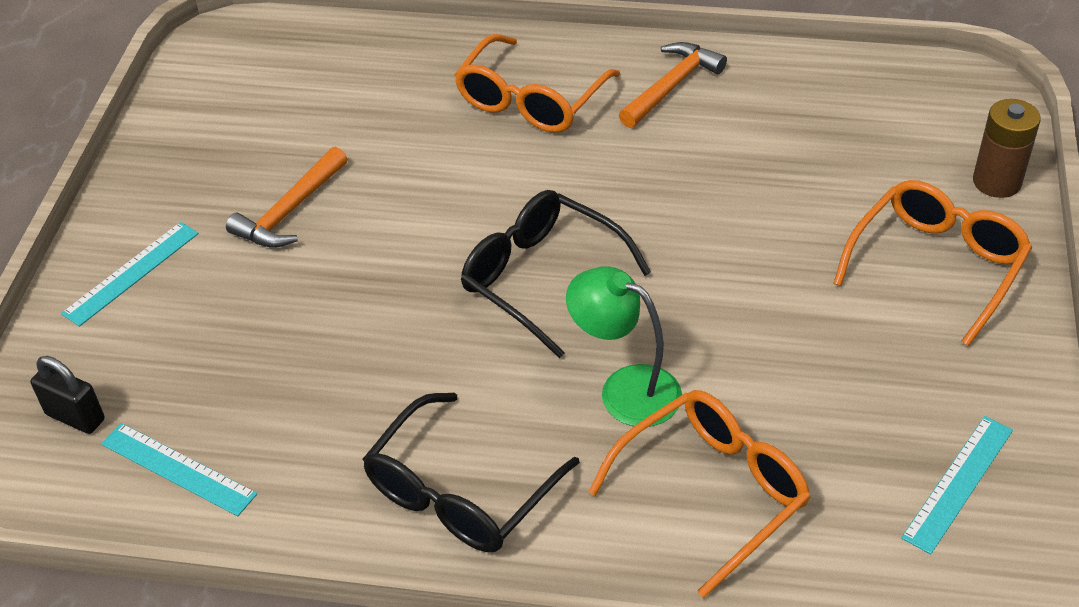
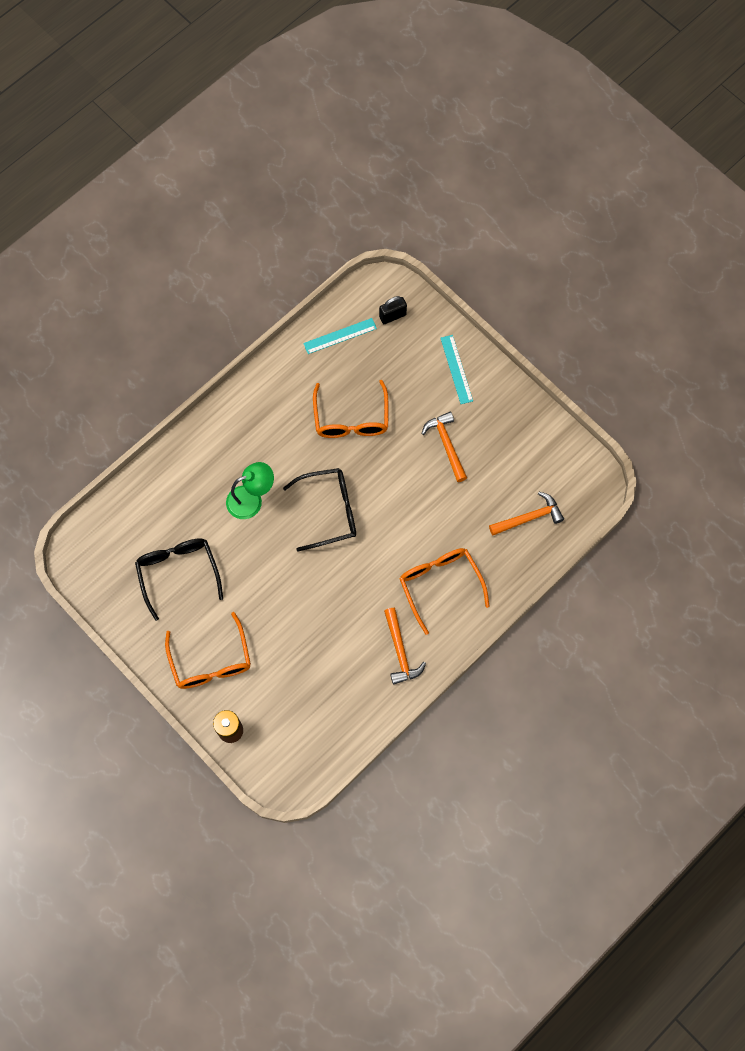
camera: 125 degrees right, 25 degrees up
(335, 71) = (529, 517): none -> orange hammer
(460, 493) = (254, 415): black glasses -> black glasses (178, 572)
(713, 491) = (185, 493): orange glasses -> orange glasses (351, 419)
(958, 483) = (120, 573): turquoise ruler -> none

